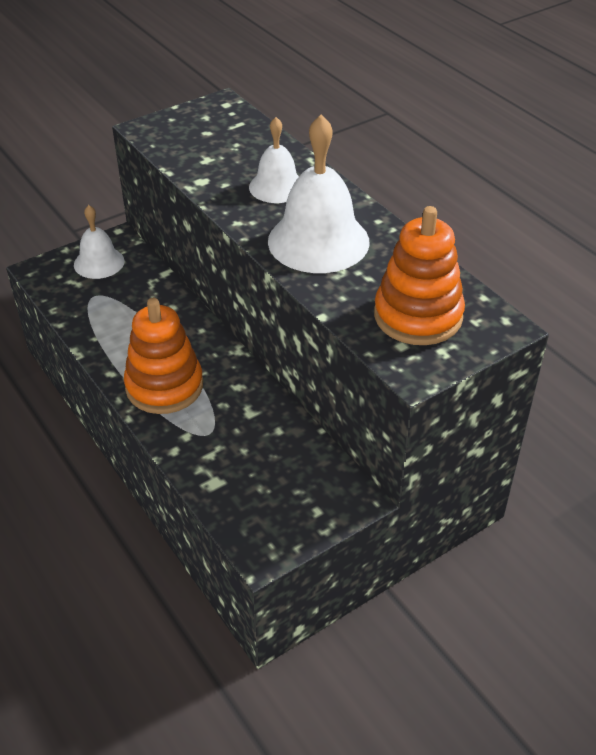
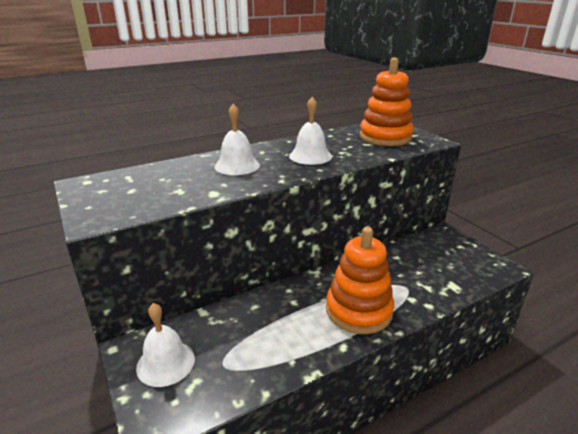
camera: 85 degrees left, 15 degrees down
(318, 241) = (310, 156): white bell -> white bell, size x0.59

